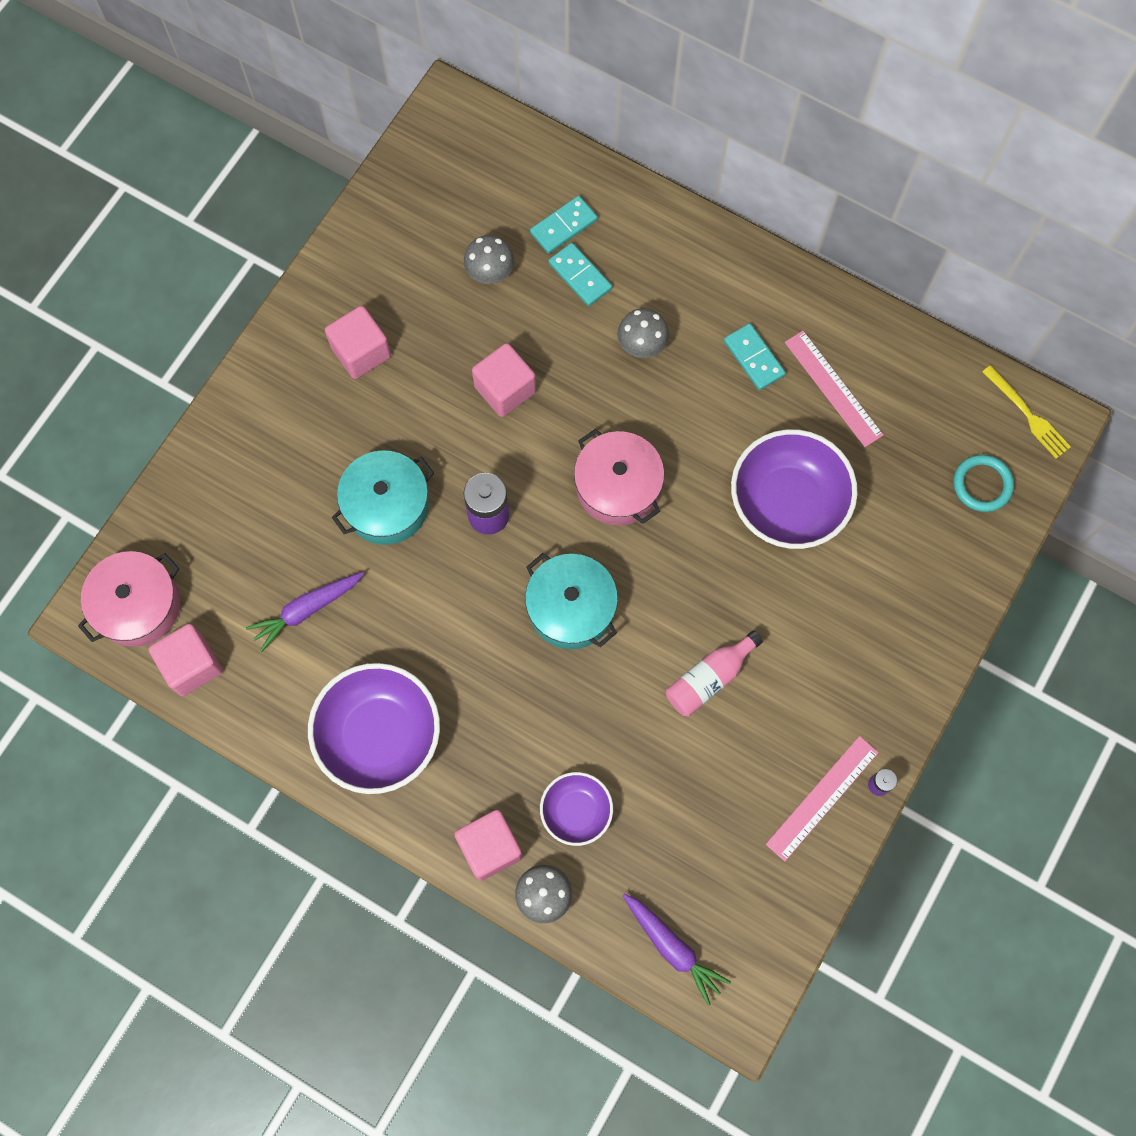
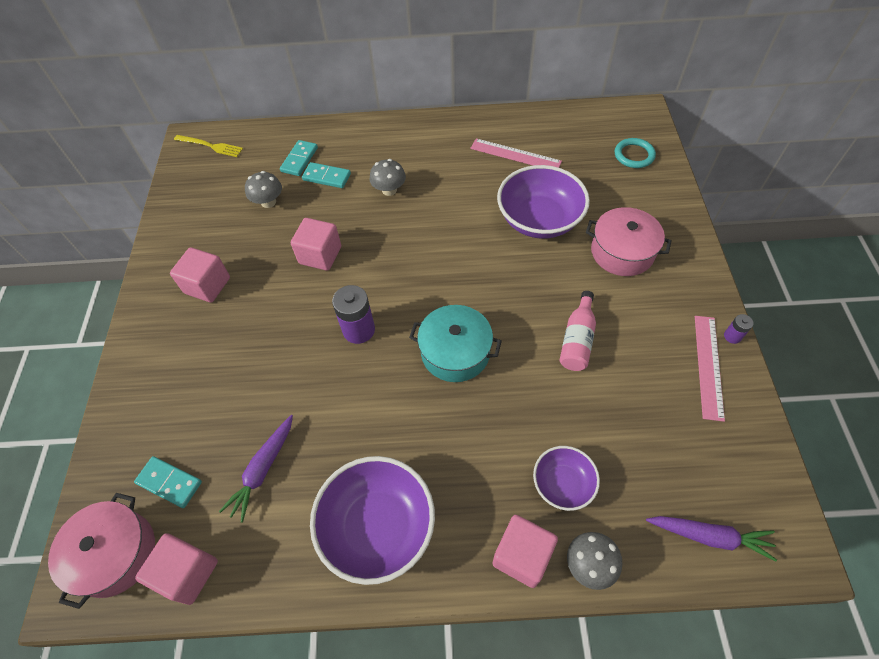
camera: 30 degrees left, 15 degrees down
(386, 505) = (282, 364): turquoise pot -> none
(617, 486) = (431, 267): pink pot -> pink pot (622, 252)
(753, 358) = (459, 164): turquoise domino -> turquoise domino (169, 483)
(1027, 415) = (625, 115): yellow fork -> yellow fork (210, 146)

